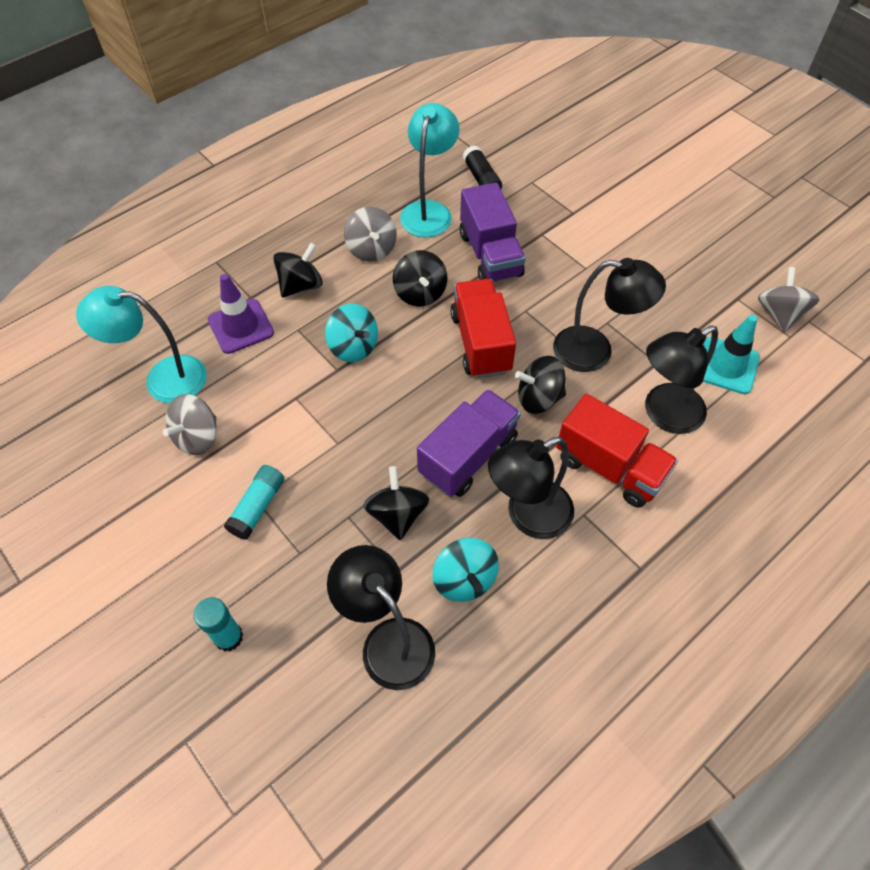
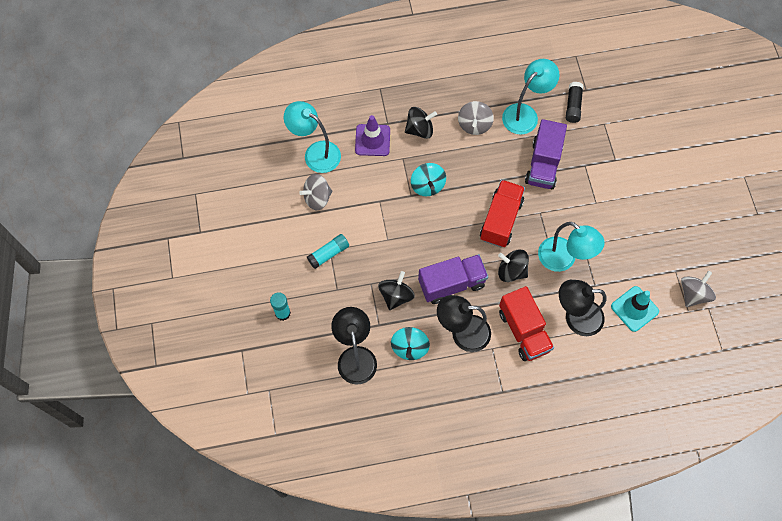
camera: 30 degrees right, 10 degrees up
(420, 293) = (485, 169): black spinning top -> none
(595, 351) = (563, 259): black lamp -> turquoise lamp

